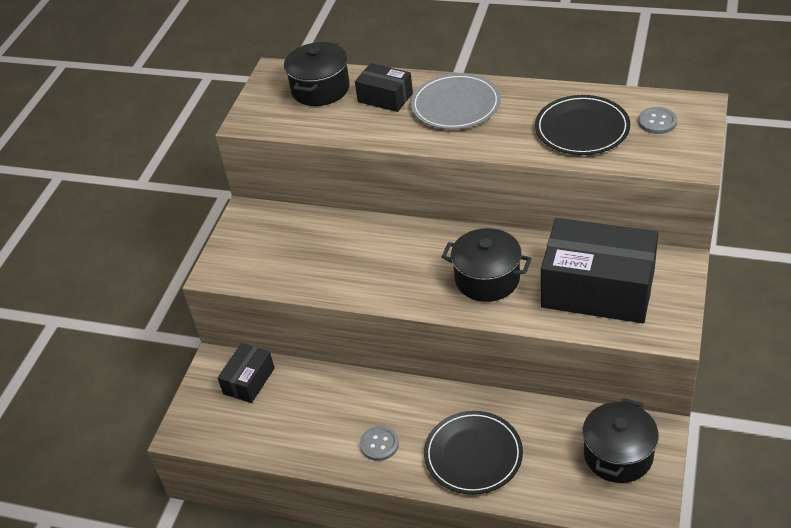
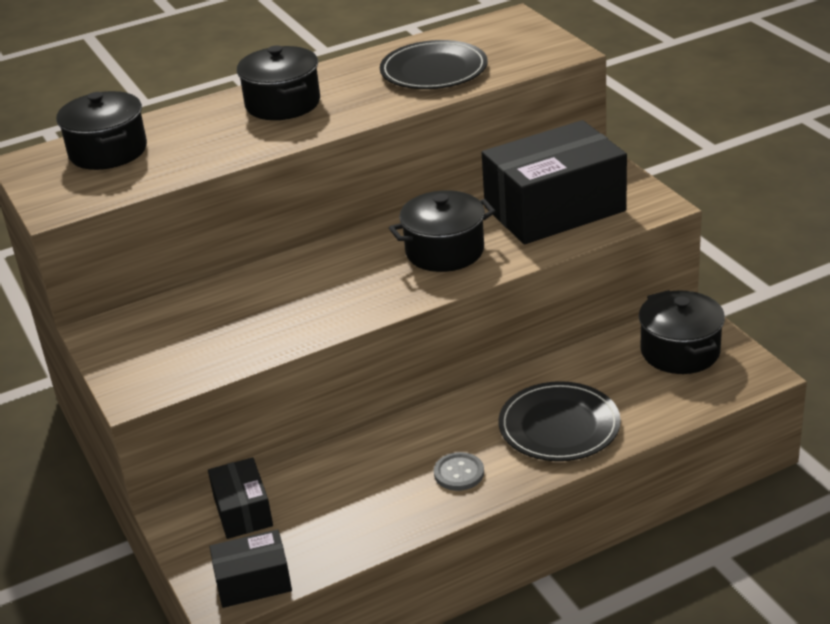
camera: 45 degrees left, 10 degrees down
(385, 97) = (196, 128): black box -> black box (253, 582)
(455, 105) = (283, 104): grey plate -> black pot
(657, 122) = (493, 40): grey button -> none

